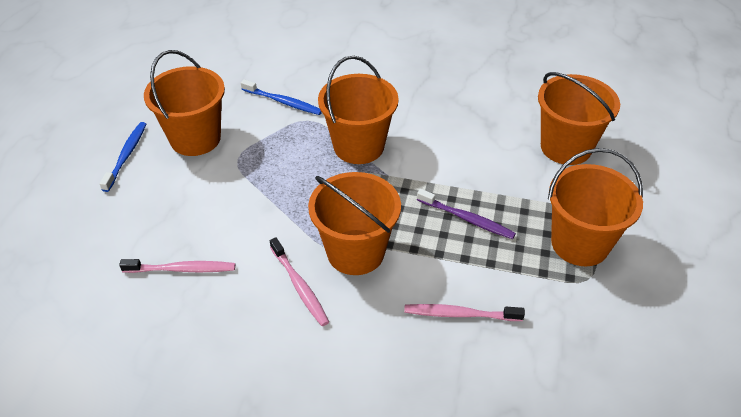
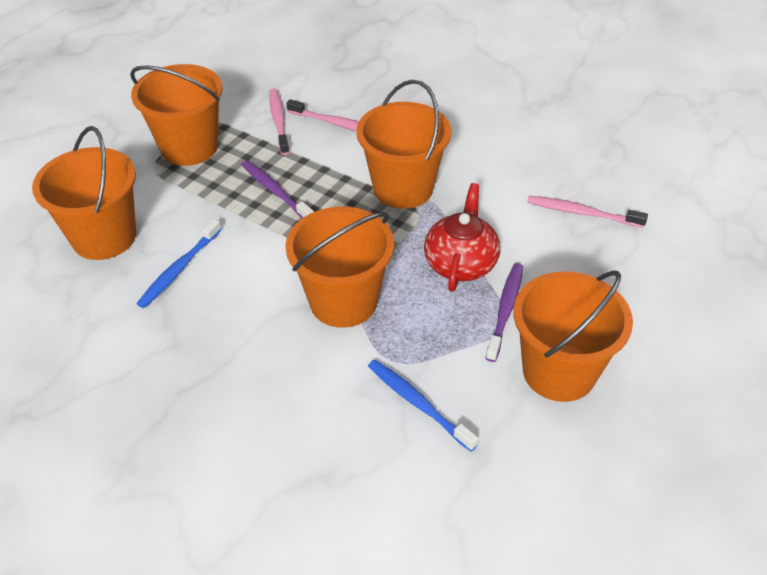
camera: 160 degrees left, 0 degrees up
(126, 155) = (657, 369): blue toothbrush -> blue toothbrush (179, 269)
(238, 168) = (505, 310): none -> purple toothbrush
(281, 195) = (461, 263): none -> red teapot
(299, 286) = (468, 173): pink toothbrush -> pink toothbrush (279, 121)

